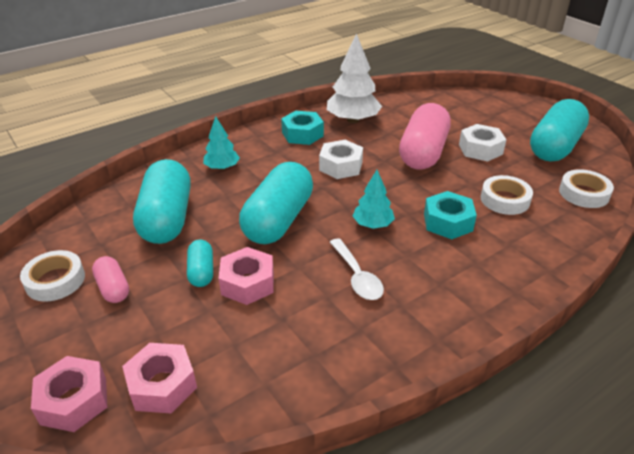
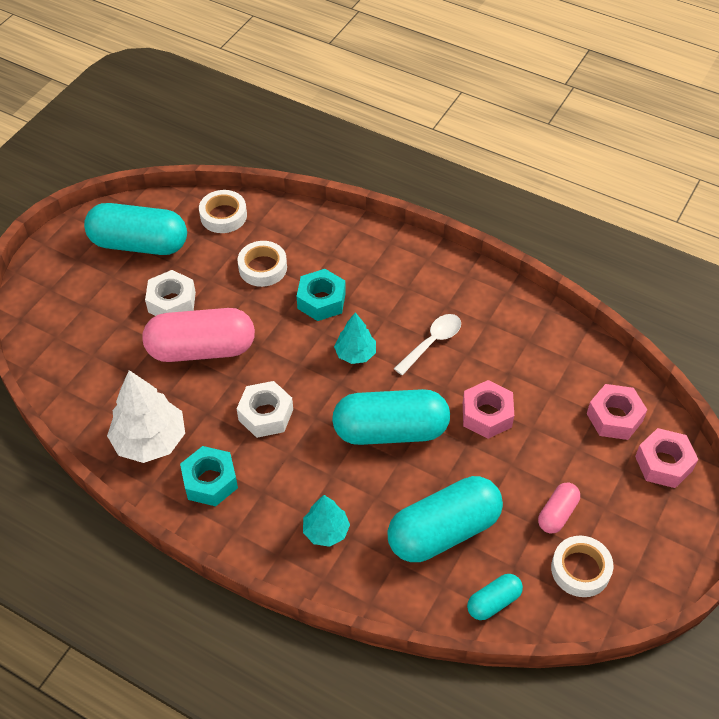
camera: 115 degrees left, 15 degrees up
(201, 272) = (495, 456): turquoise capsule -> turquoise capsule (493, 602)

